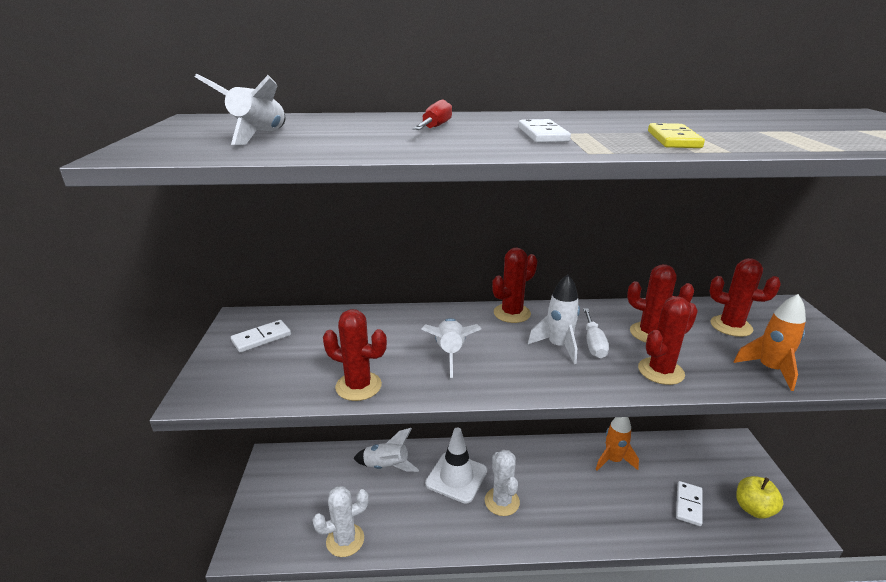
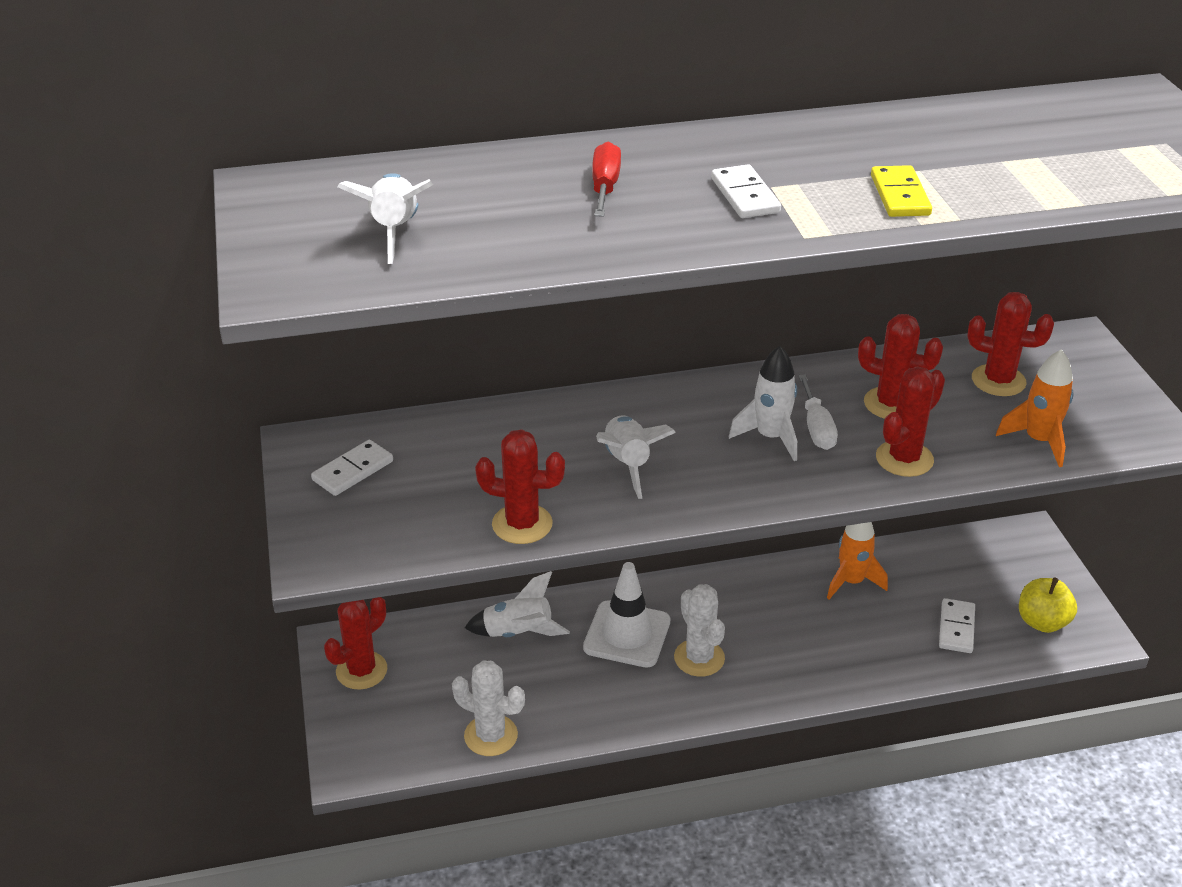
camera: 10 degrees left, 10 degrees up
(345, 540) = (491, 735): white cactus -> white cactus turned 60 degrees clockwise
(512, 313) = (698, 391): red cactus -> red cactus (361, 670)

